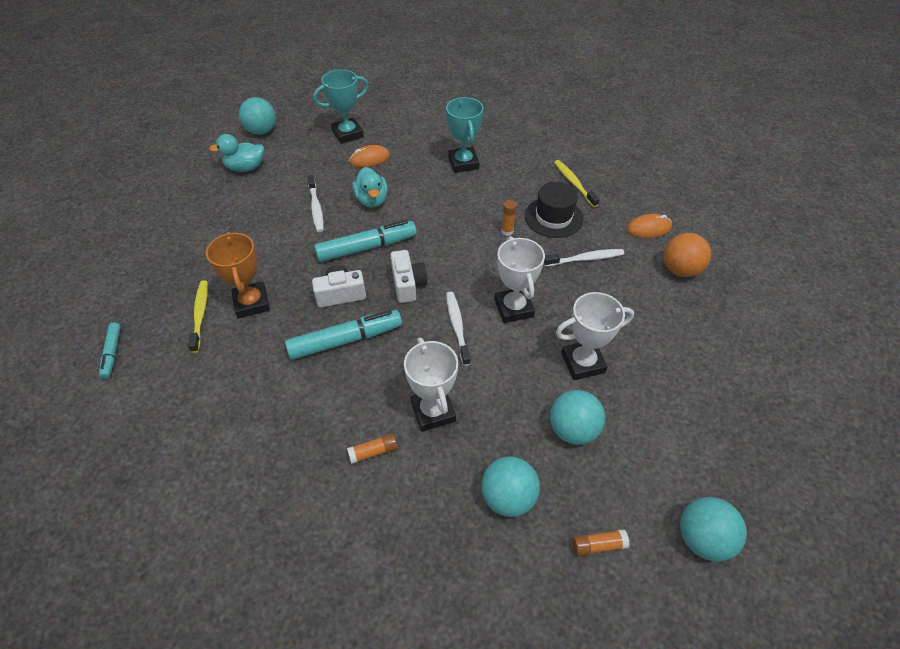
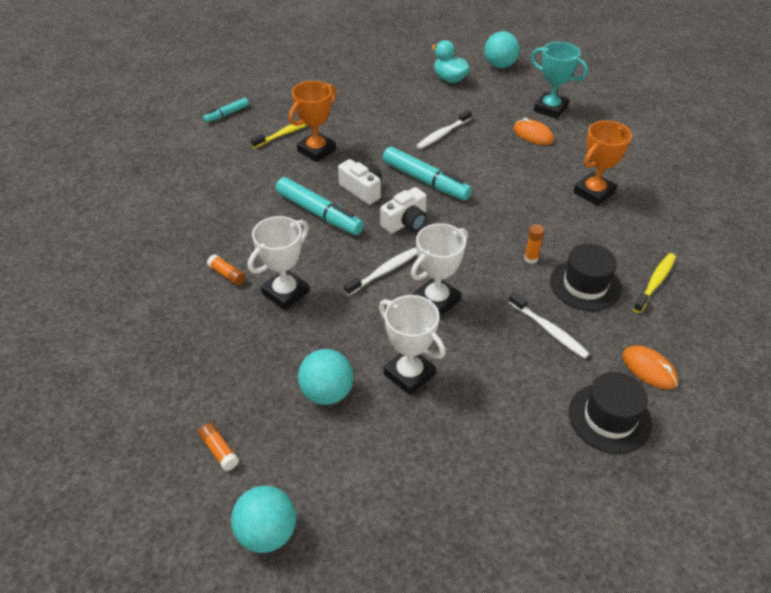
camera: 60 degrees right, 5 degrees down
(372, 200) = (483, 159): turquoise duck -> none
(463, 163) = (593, 192): turquoise trophy -> orange trophy
(508, 497) = (232, 372): turquoise ball -> none
(680, 270) = (609, 418): orange ball -> black hat

